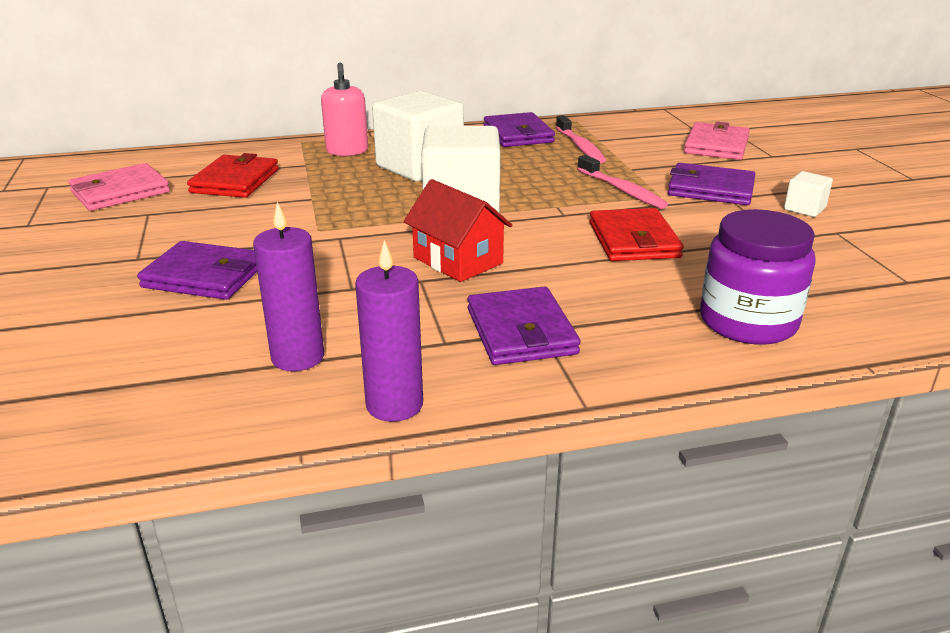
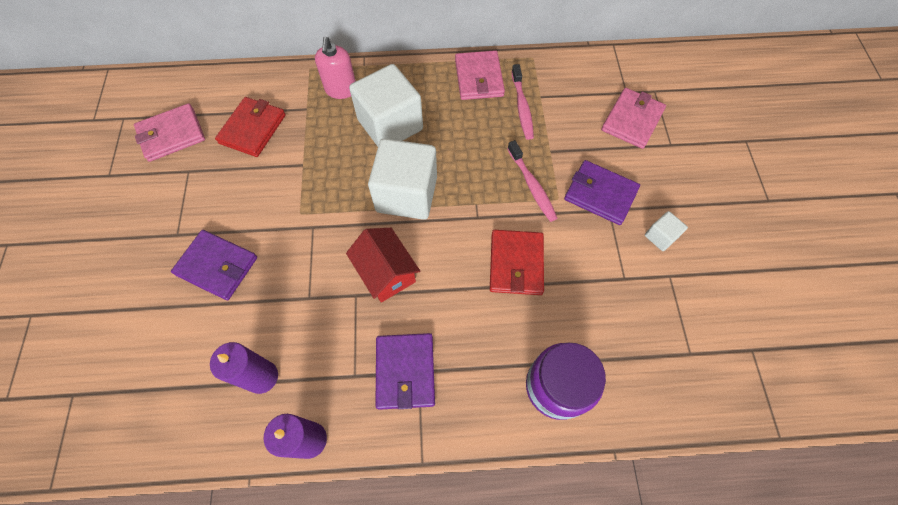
camera: 10 degrees right, 35 degrees up
(518, 134) = (479, 78): purple wallet -> pink wallet

